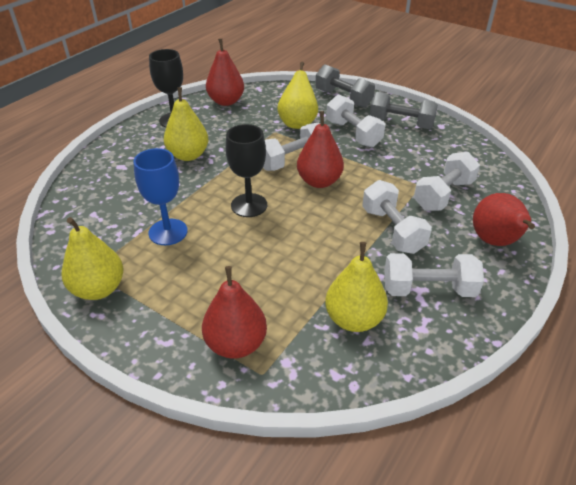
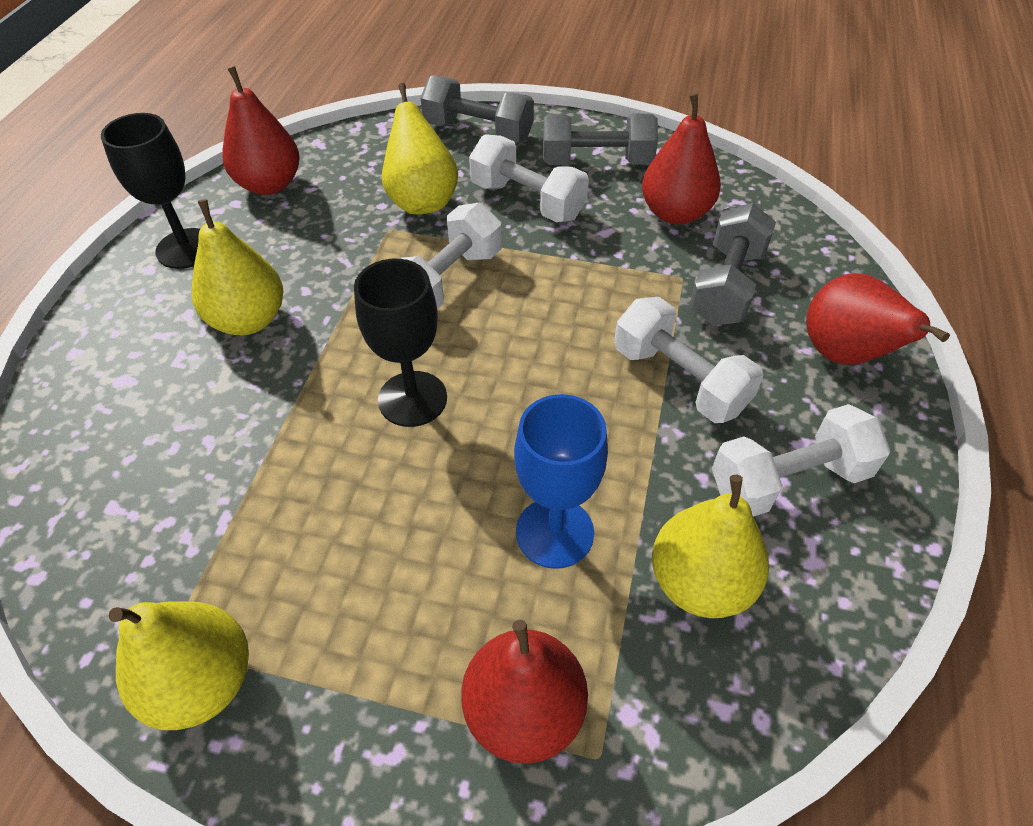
camera: 20 degrees left, 10 degrees up
(168, 232) = (285, 503): blue goblet -> blue goblet (554, 532)
(319, 181) = (514, 314): red pear -> red pear (675, 213)
(443, 195) = (726, 286): white dumbbell -> grey dumbbell

